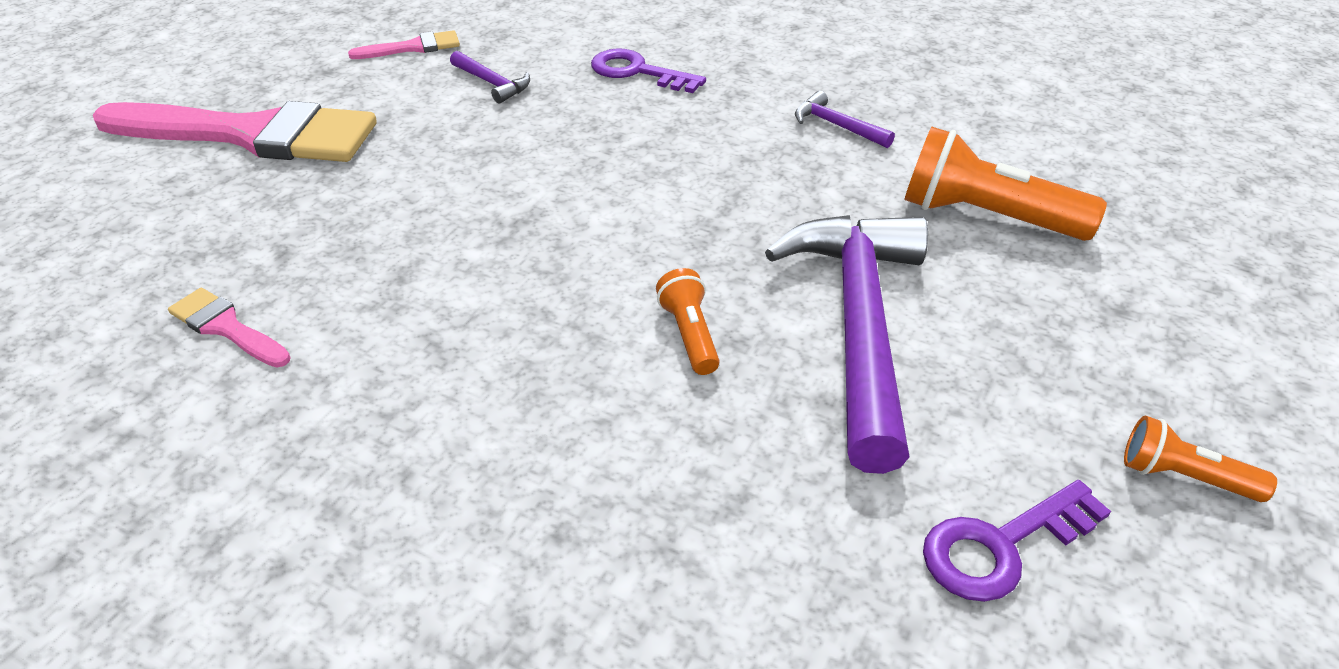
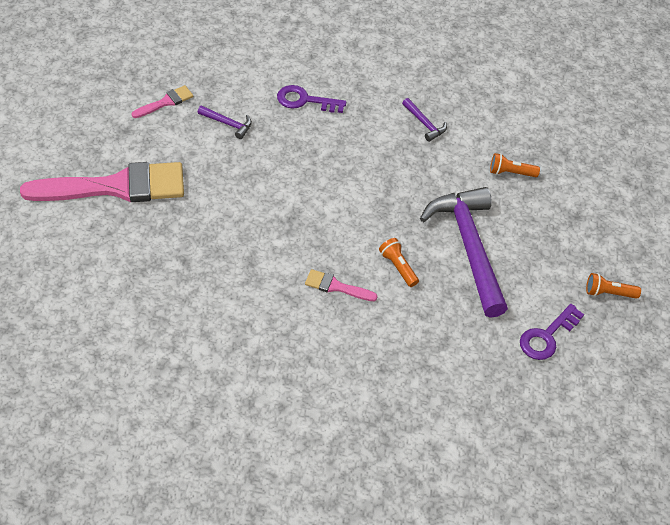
camera: 20 degrees left, 10 degrees up
(226, 327) = (186, 307): pink brush -> pink brush (336, 286)
(836, 126) = (424, 124): purple hammer -> purple hammer turned 150 degrees counterclockwise
(986, 217) = (511, 173): orange flashlight -> orange flashlight, size x0.54

